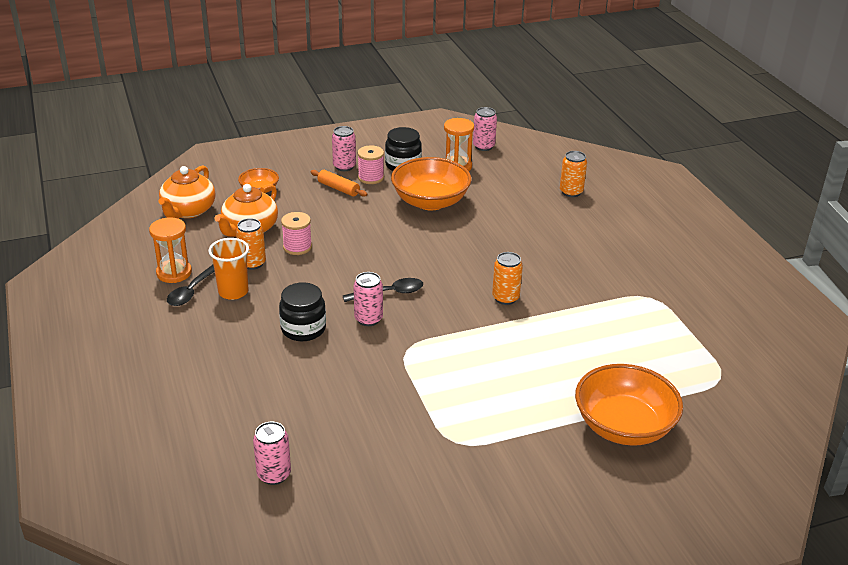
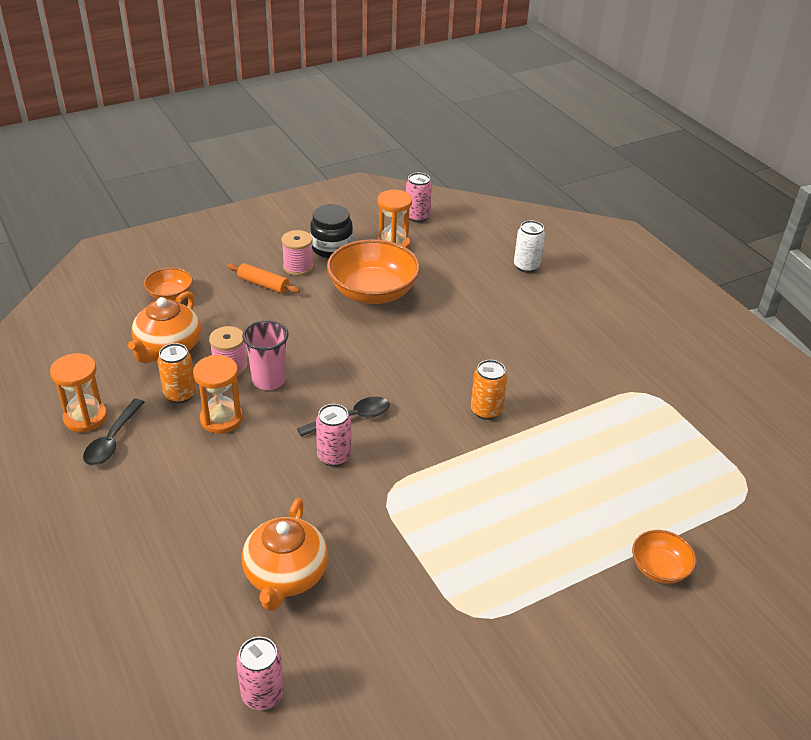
camera: 10 degrees left, 5 degrees up
(188, 211) = (88, 330): orange teapot -> orange teapot (285, 575)
(233, 292) = (163, 436): orange cup -> none
(282, 284) = (221, 419): none -> orange hourglass
(303, 329) = (259, 479): black jar -> none
(327, 259) = (269, 380): none -> pink cup
(344, 166) = (264, 255): pink can -> none
(571, 192) = (526, 266): orange can -> white can
(623, 426) = (659, 568): orange bowl -> orange bowl, size x0.51

